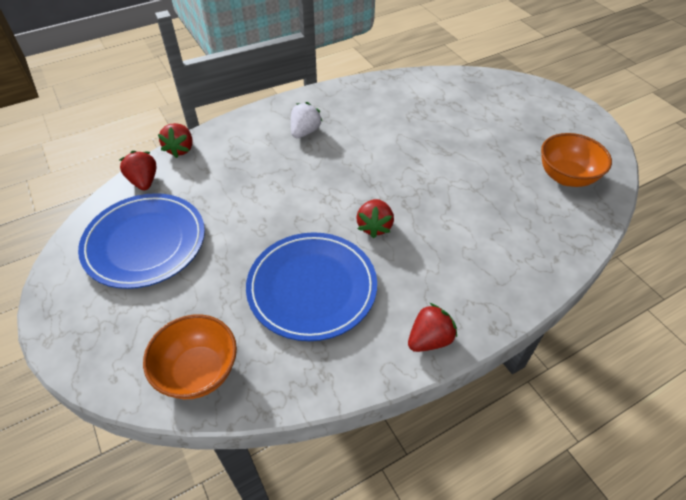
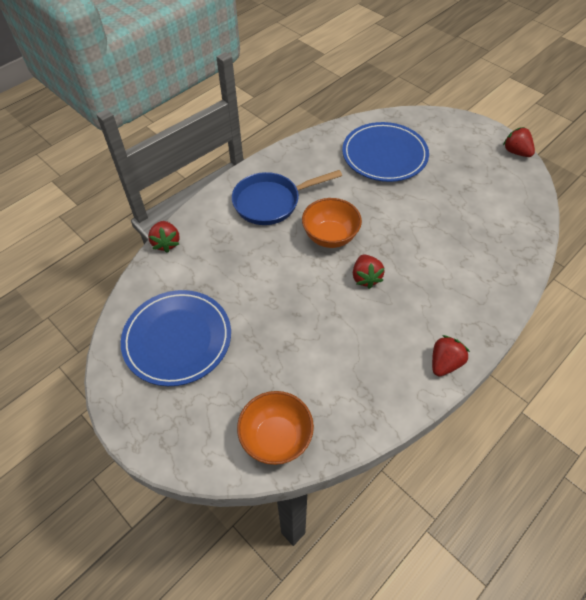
camera: 15 degrees left, 5 degrees up
(144, 181) = (148, 282): red strawberry -> red strawberry (516, 152)
(305, 132) = (271, 202): white strawberry -> blue pan
(312, 288) = (337, 344): blue plate -> blue plate (384, 155)
(566, 177) = (500, 198): orange bowl -> orange bowl (330, 236)

